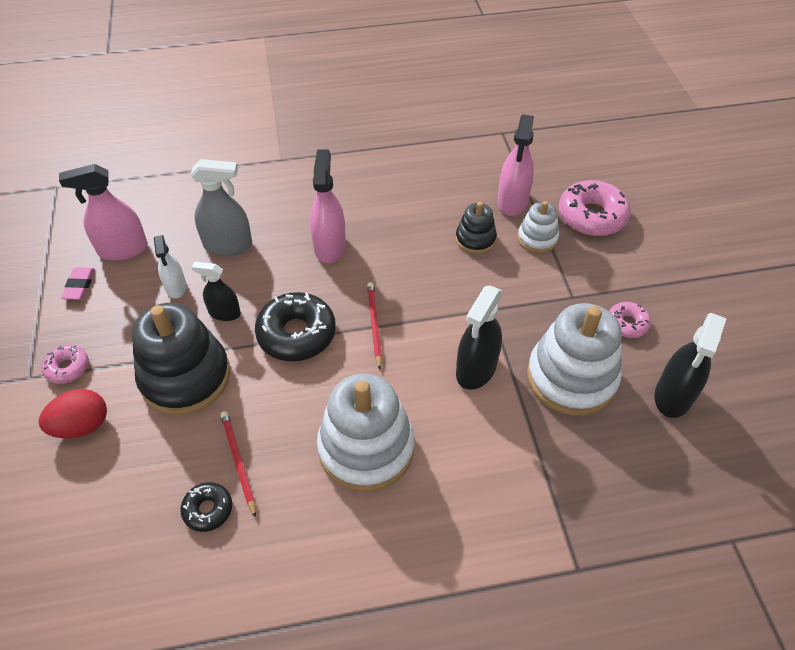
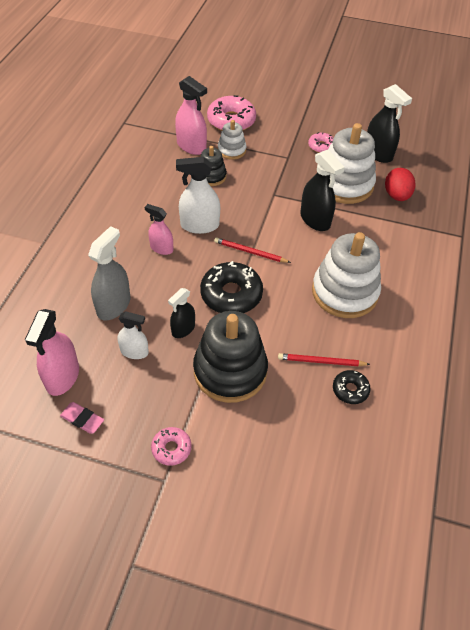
camera: 65 degrees left, 0 degrees up
(82, 426) = (237, 451): red egg -> red egg (396, 196)
(329, 246) = (161, 248): pink spray bottle -> pink spray bottle, size x0.63
(386, 263) = (199, 225): none -> white spray bottle

